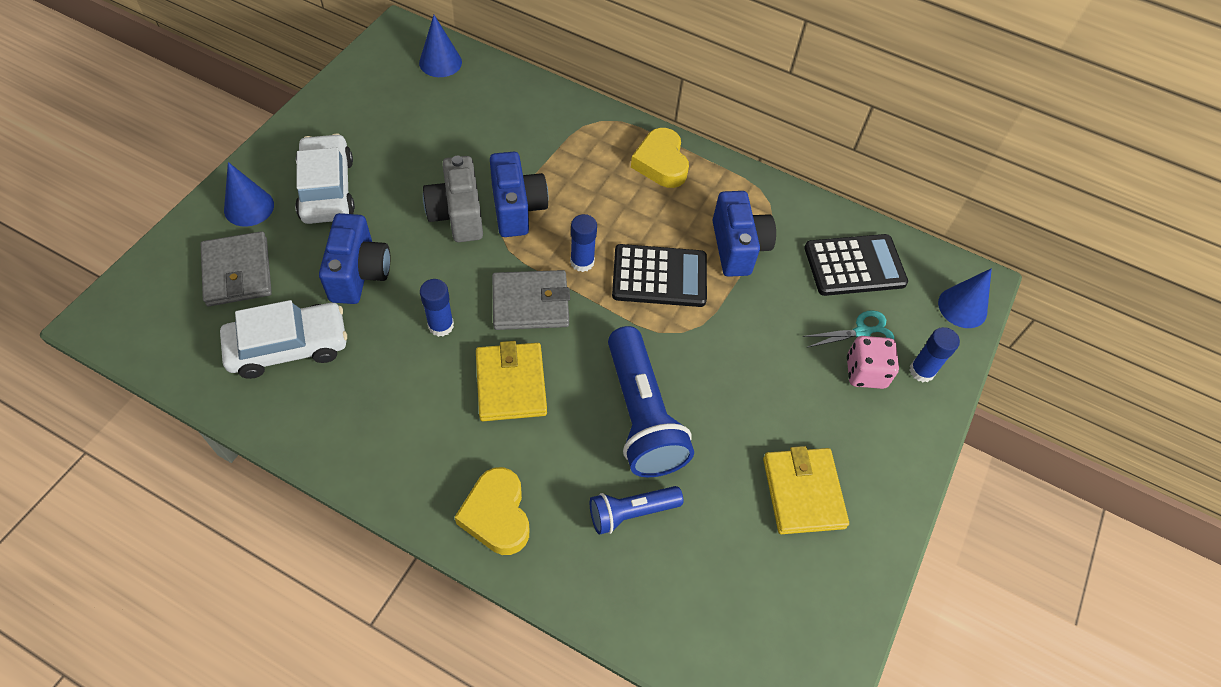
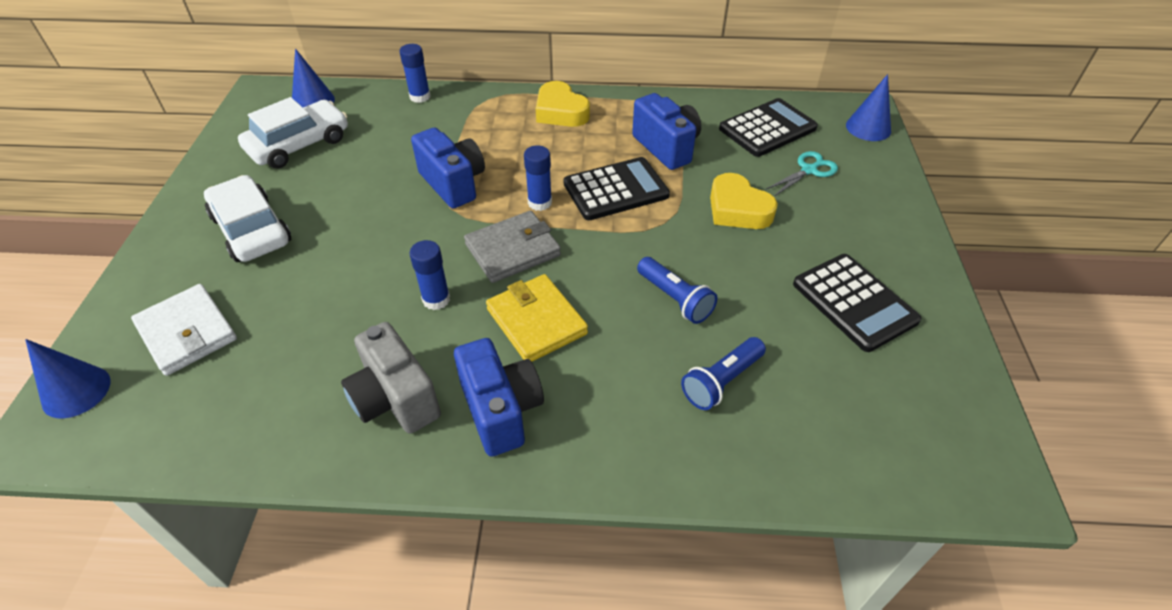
camera: 20 degrees left, 10 degrees down
(237, 272) = (187, 332): grey wallet -> white wallet
(249, 207) = (172, 272): blue cone -> blue cone (76, 391)
(289, 346) = (282, 378): white car -> white car (299, 144)
(359, 273) = (325, 287): blue camera -> blue camera (501, 410)
(457, 215) = (398, 207): grey camera -> grey camera (395, 399)
(497, 515) = (596, 440): yellow heart -> yellow heart (737, 209)
(642, 415) = (675, 299): blue flashlight -> blue flashlight, size x0.56
(803, 492) = (854, 302): yellow wallet -> black calculator
(865, 372) = (833, 196): pink dice -> none
(921, 371) = (874, 180): blue glue stick -> blue glue stick (420, 97)

